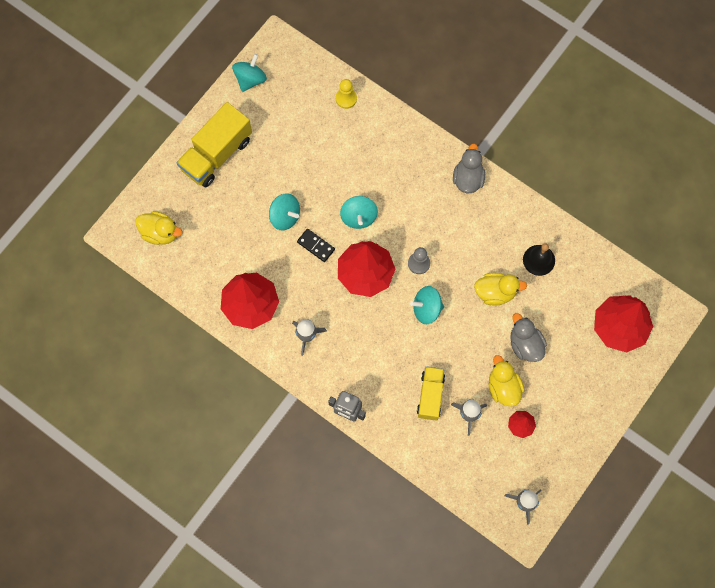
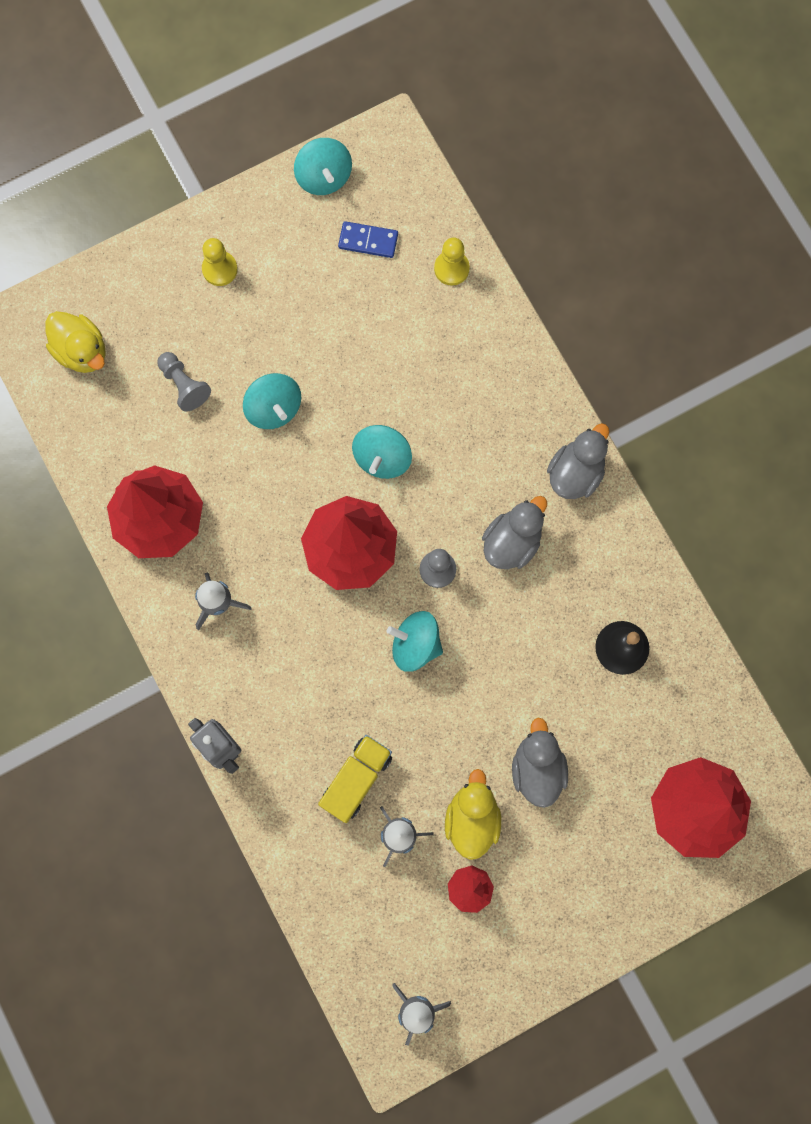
camera: 25 degrees right, 5 degrees up
(216, 154) = (220, 269): yellow truck -> yellow pawn
(228, 226) = (184, 385): none -> grey pawn
(250, 79) = (324, 177): turquoise spinning top -> turquoise spinning top turned 105 degrees clockwise
(292, 103) = (368, 241): none -> blue domino
(316, 246) = (297, 473): black domino -> none
(452, 230) = (512, 542): none -> grey duck
(495, 292) = (531, 667): yellow duck -> none

